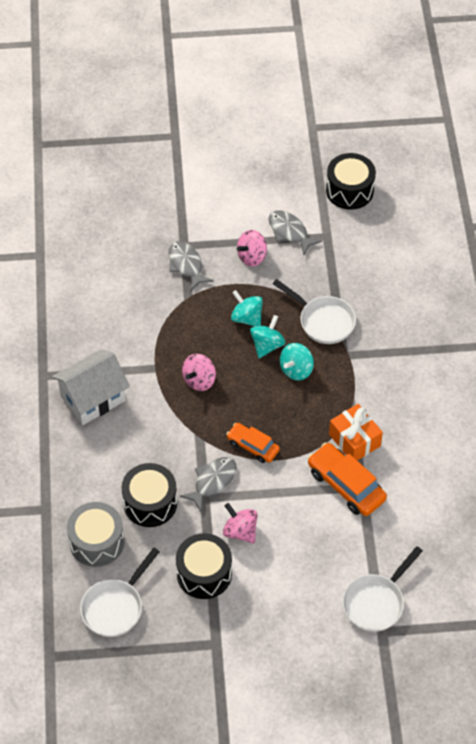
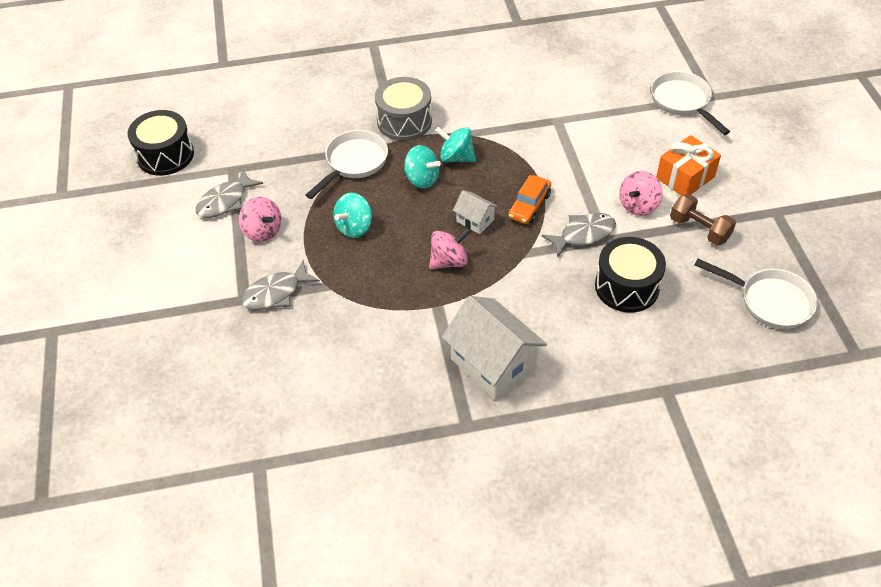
camera: 95 degrees left, 5 degrees down
(97, 542) = (694, 330): grey drum -> grey drum (404, 121)
(199, 380) = (449, 261): pink spinning top -> pink spinning top turned 60 degrees counterclockwise
(204, 573) = (699, 229): black drum -> brown dumbbell
(212, 481) = (583, 234): grey fish -> grey fish turned 120 degrees clockwise
(241, 403) = (475, 220): none -> white house
(267, 345) = (391, 206): turquoise spinning top -> turquoise spinning top (456, 157)
(346, 485) = (559, 131): orange car -> none
(354, 440) = (504, 128): orange gift -> orange gift (685, 177)
(376, 602) = (682, 102): white pan -> white pan turned 150 degrees counterclockwise

